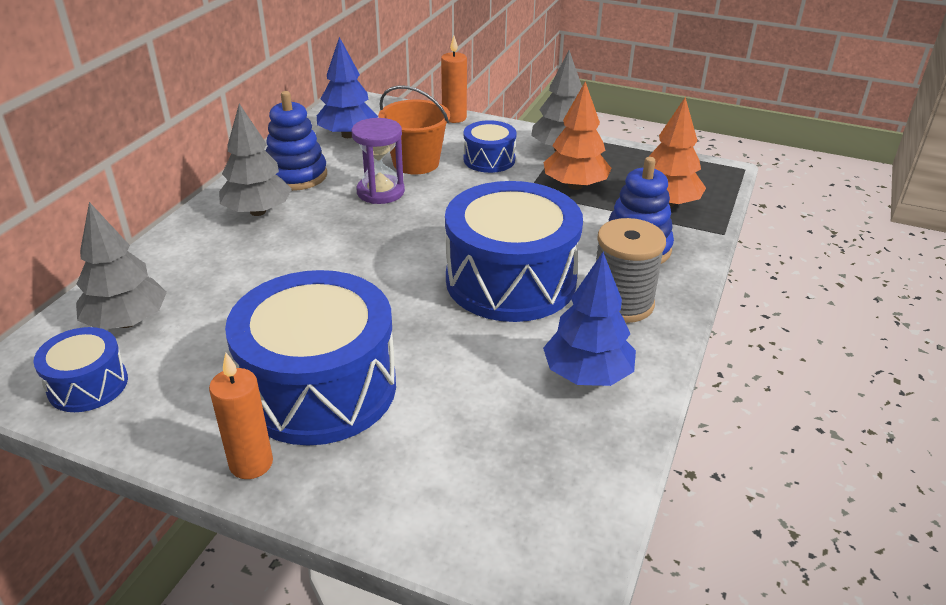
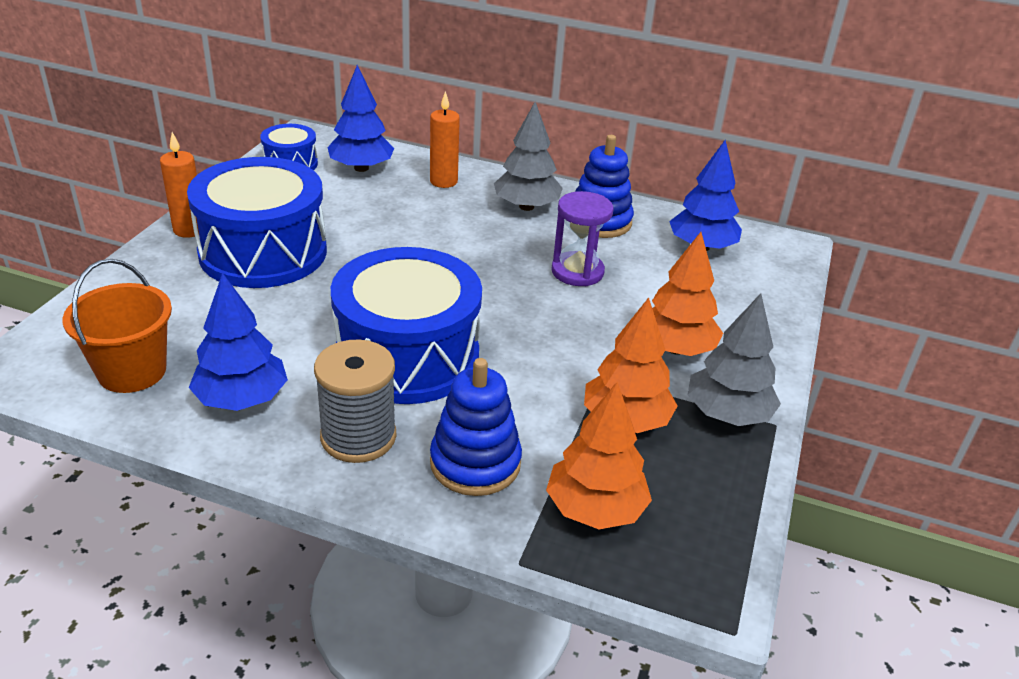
camera: 85 degrees right, 0 degrees up
(127, 322) = (361, 168): grey tree -> blue tree
(416, 163) = (649, 293): orange bucket -> orange bucket (132, 371)
(454, 118) = (783, 322): orange candle -> orange candle (443, 181)
(489, 160) = (675, 348): blue drum -> orange tree

